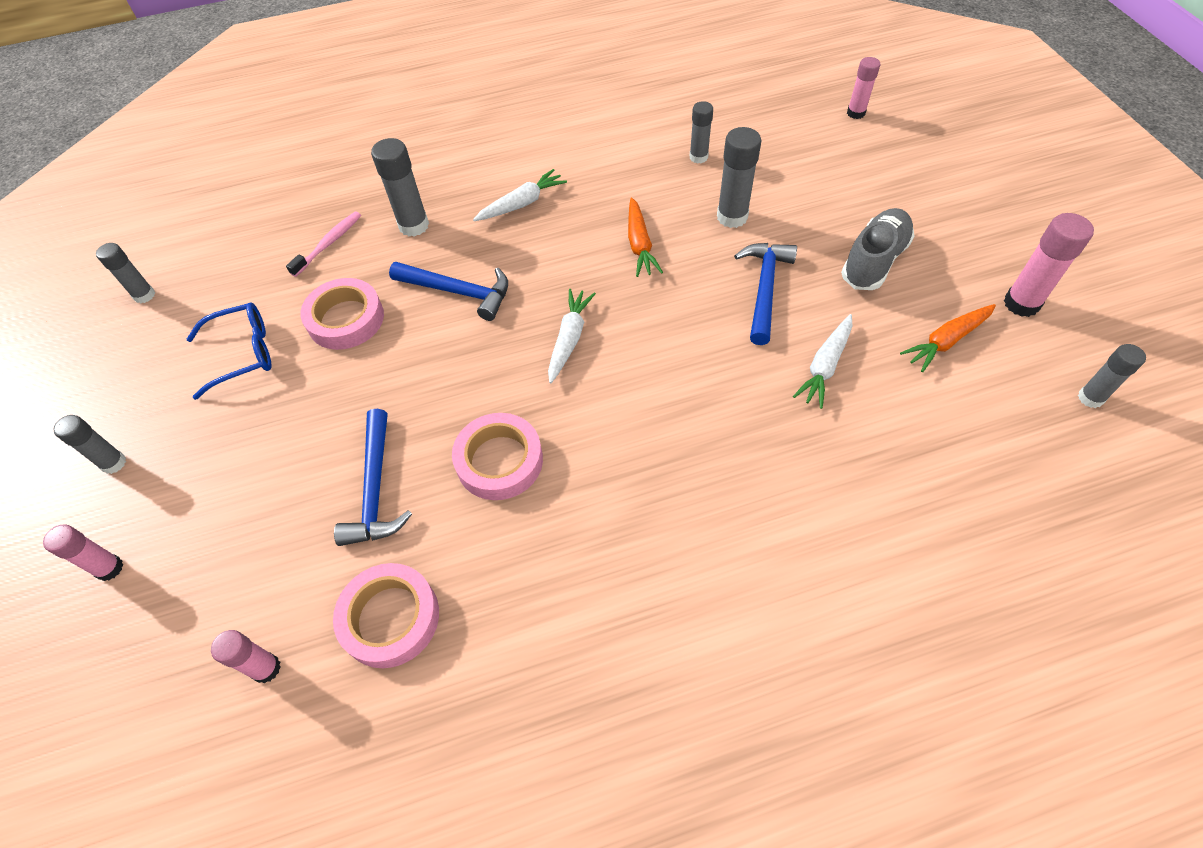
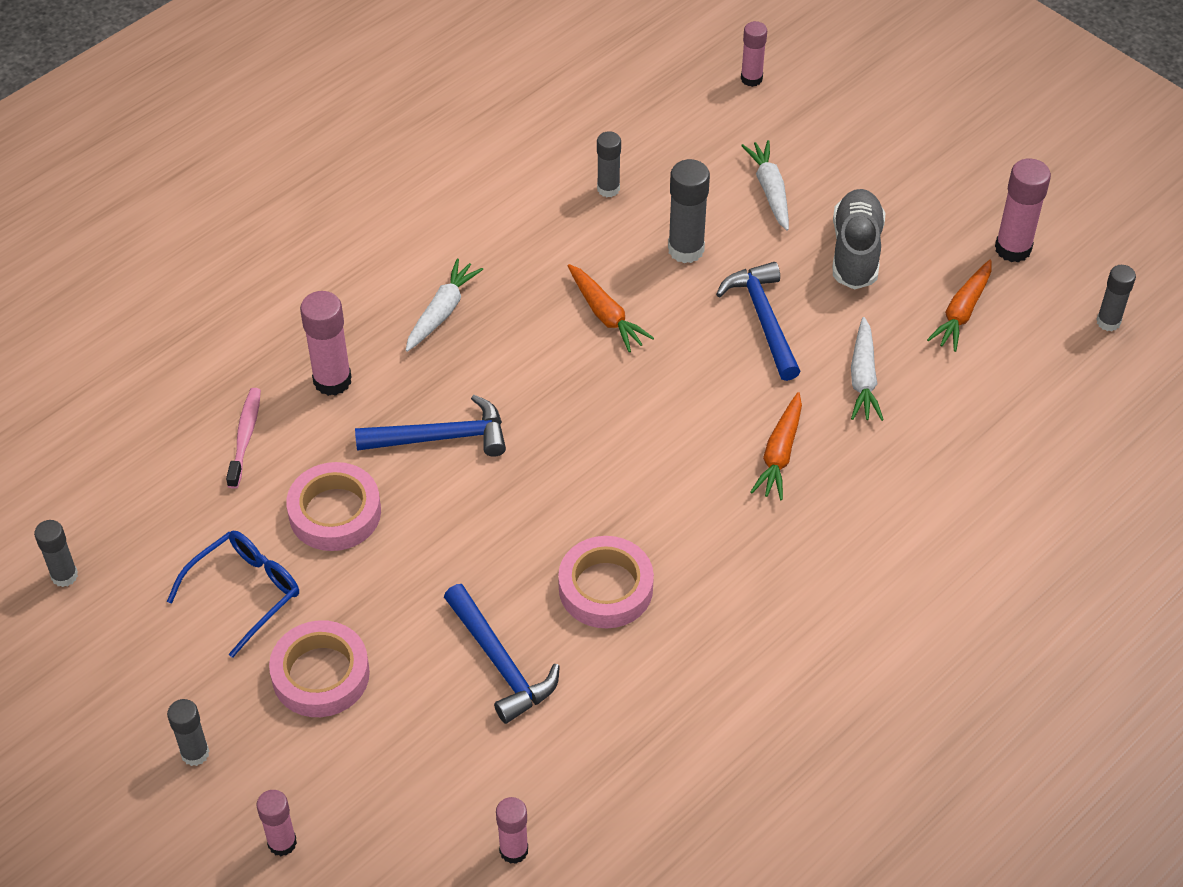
camera: 30 degrees left, 5 degrees down
(390, 618) = (599, 762): pink tape -> pink tape (320, 674)
(414, 225) = (332, 380): grey glue stick -> pink glue stick
(569, 339) = (596, 443): white carrot -> white carrot (770, 190)
(714, 404) = (779, 454): none -> orange carrot

